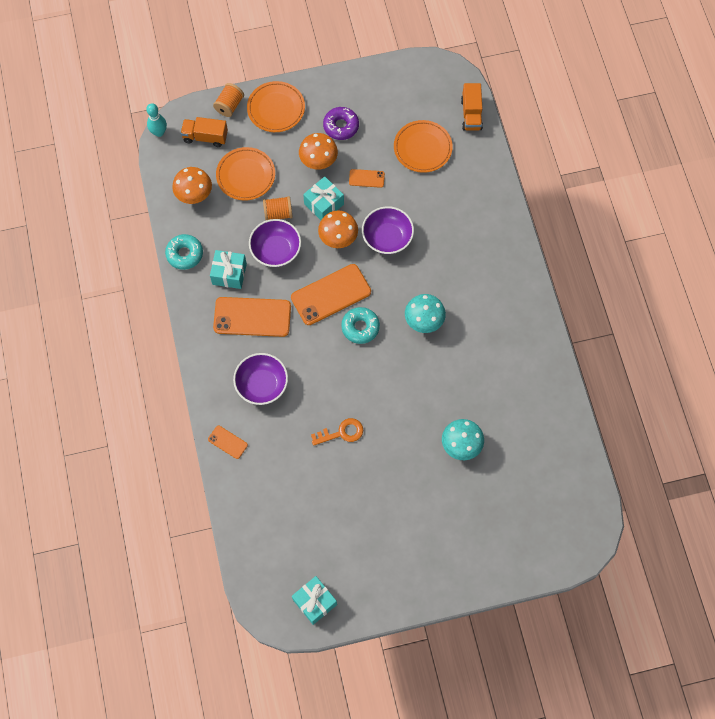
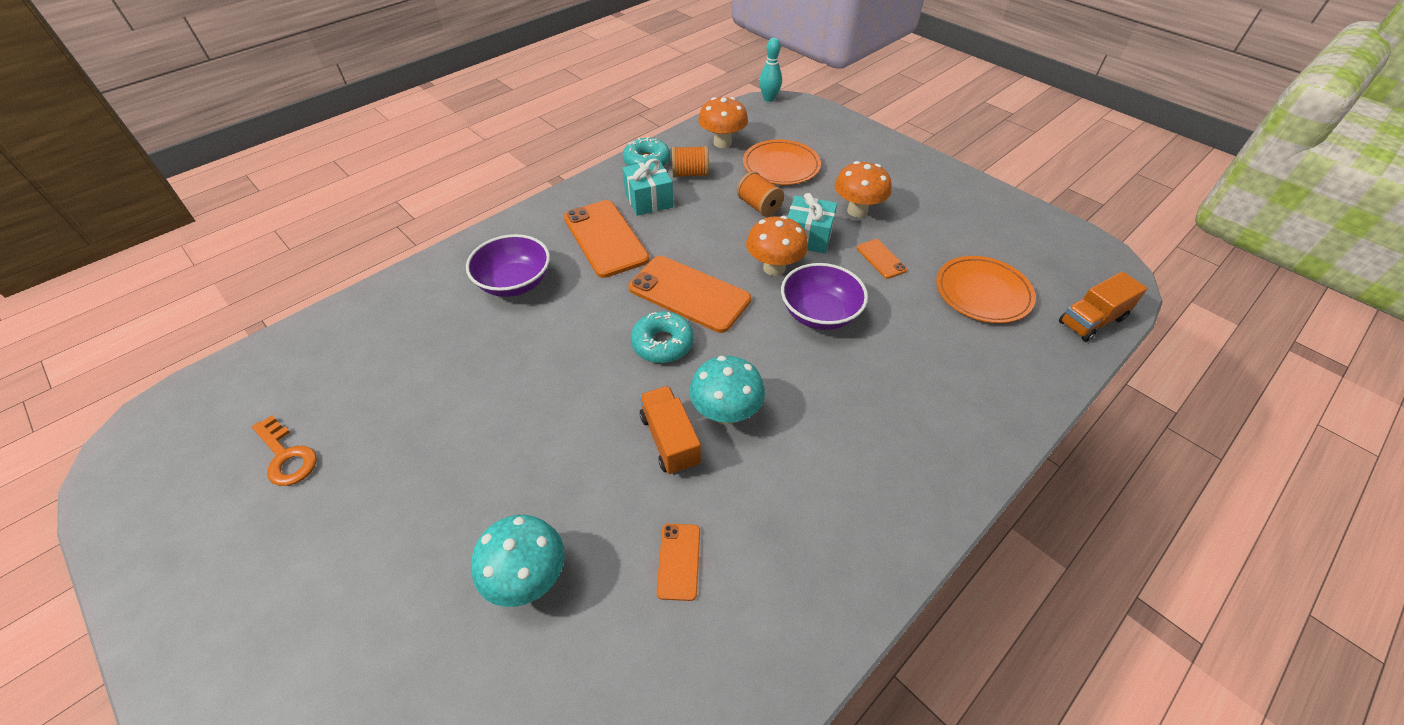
camera: 60 degrees right, 20 degrees down
(205, 137) = (795, 125): orange truck -> orange truck (670, 440)
(227, 442) = (414, 285): orange phone -> orange phone (679, 561)
(229, 105) = (848, 126): orange spool -> orange spool (690, 174)
(276, 108) = (883, 156): orange plate -> none
(276, 250) = (710, 223): purple bowl -> none
(315, 602) = (155, 489): turquoise gift -> none
(341, 126) = (922, 210): purple donut -> none
(341, 432) = (479, 395): orange key -> orange key (286, 456)

